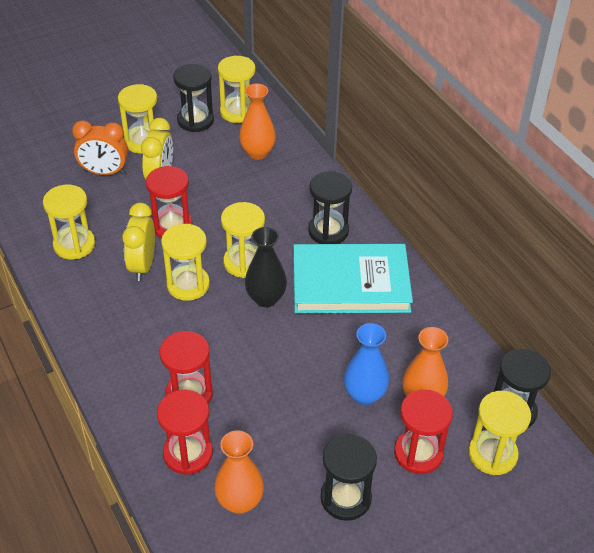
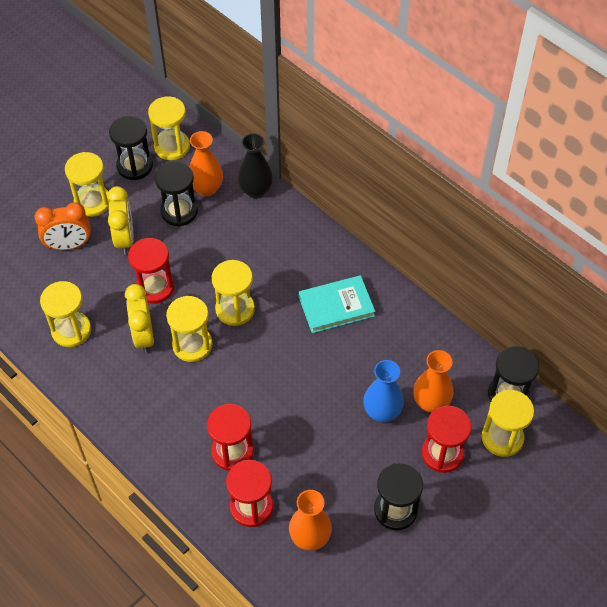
camera: 15 degrees left, 10 degrees up
(266, 298) = (267, 341): black vase -> black vase (255, 190)
(328, 231) = (299, 257): black hourglass -> black hourglass (179, 211)
(350, 283) = (336, 306): turquoise book -> turquoise book, size x0.63

